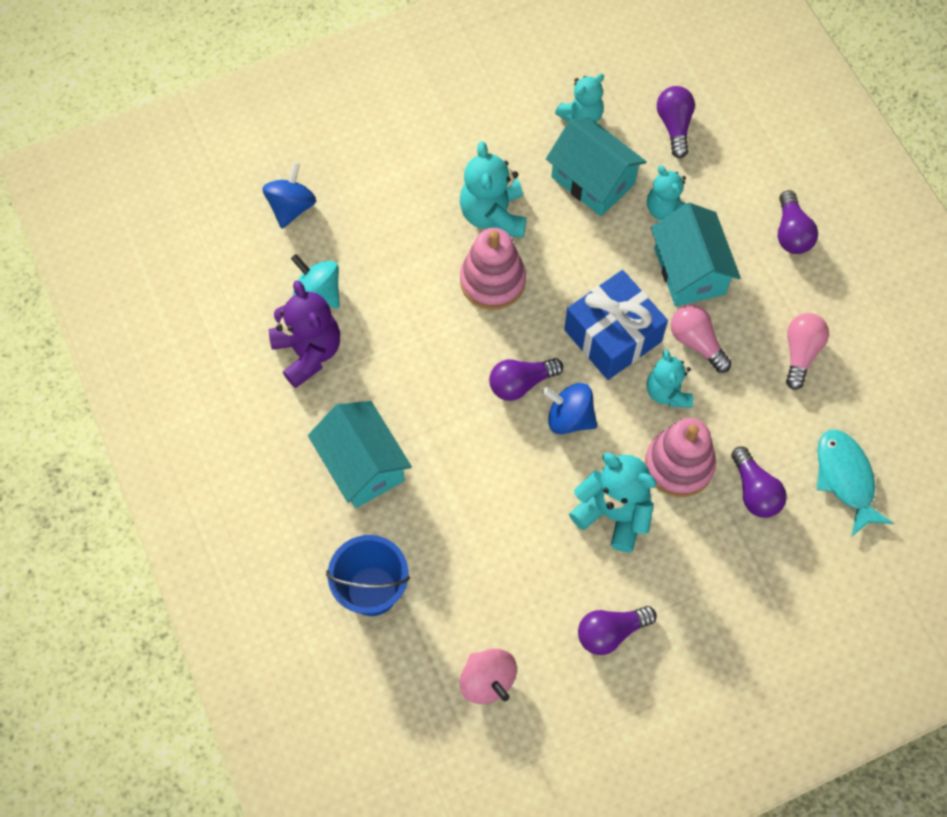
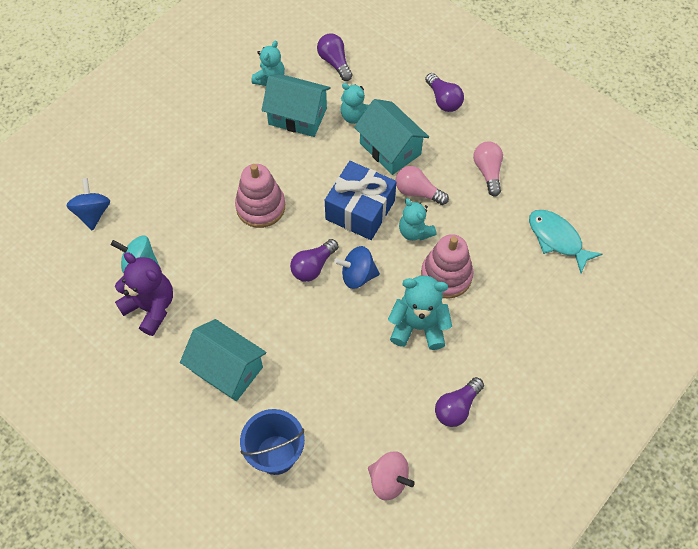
camera: 25 degrees left, 5 degrees down
(493, 215) = (240, 164): turquoise teddy bear -> none
(754, 491) = (504, 271): purple light bulb -> none

